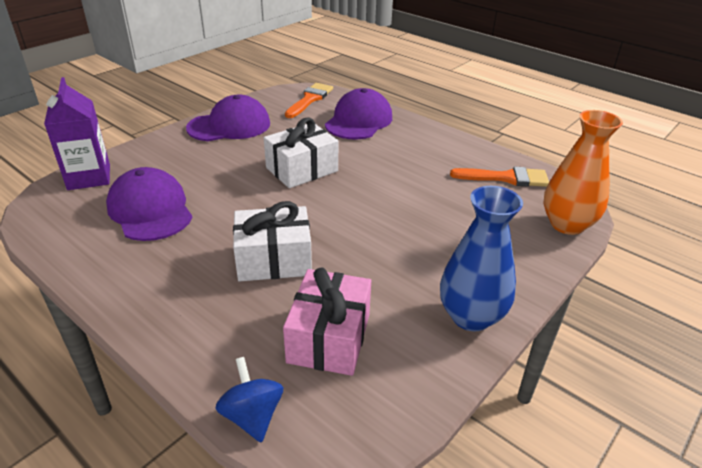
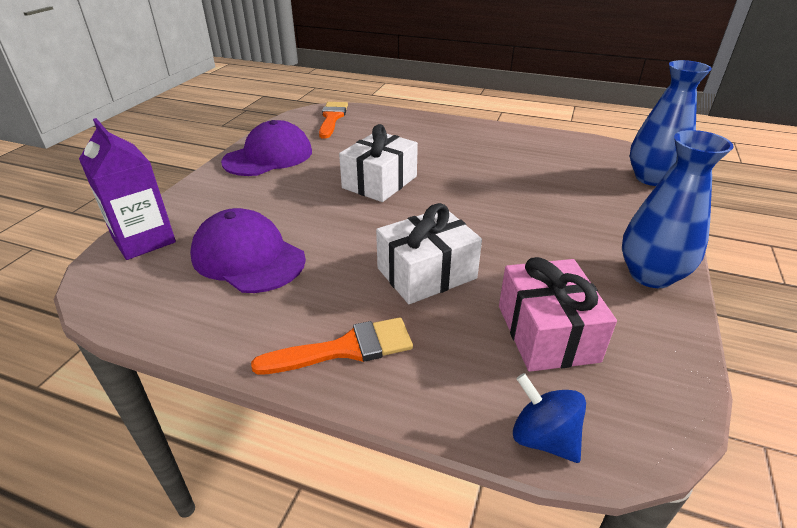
camera: 20 degrees left, 0 degrees up
(359, 121) = (396, 128): purple cap -> none
(505, 178) = (568, 151): orange brush -> orange brush (344, 349)
(567, 224) = (651, 178): orange vase -> blue vase

